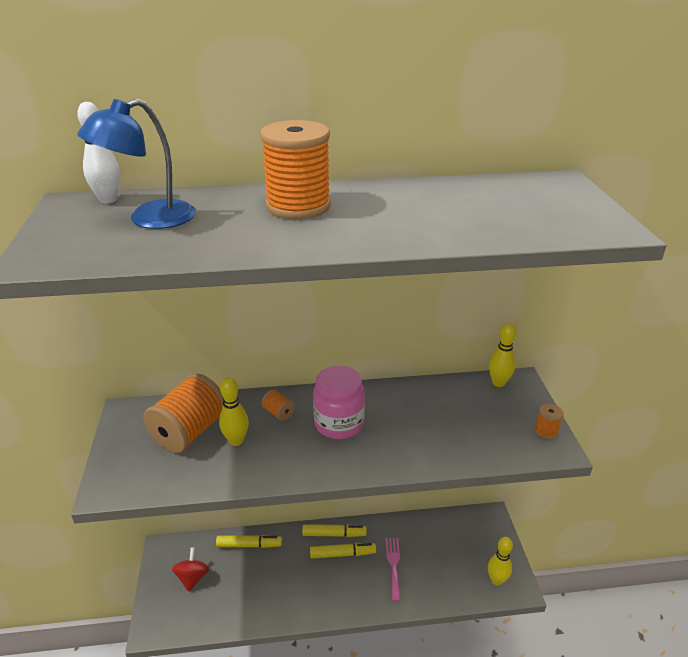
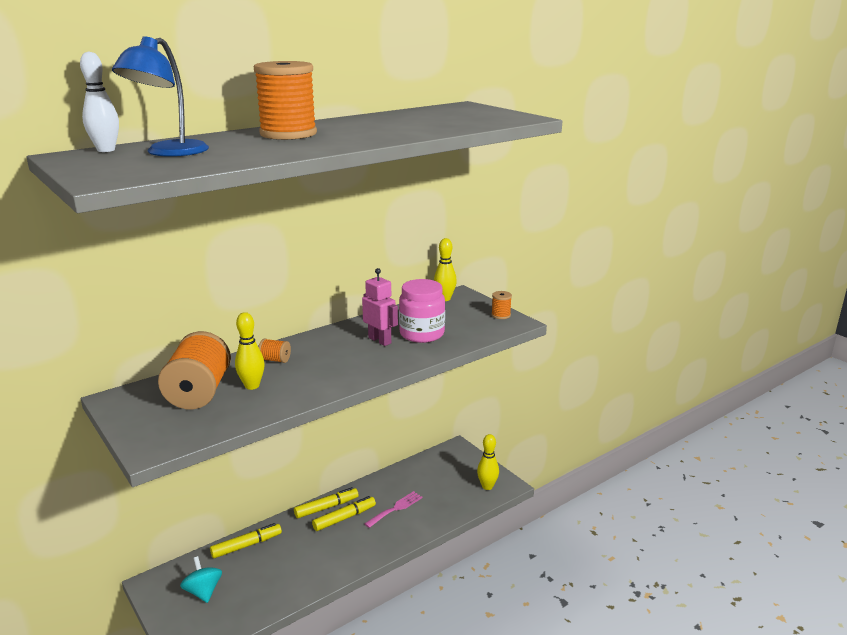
camera: 30 degrees left, 10 degrees down
(192, 577) = (203, 591): red spinning top -> turquoise spinning top
(339, 423) = (336, 352): pink jar -> pink jar (422, 334)
(391, 422) = (380, 340): none -> pink robot
(393, 565) = (396, 508): pink fork -> pink fork turned 75 degrees clockwise

